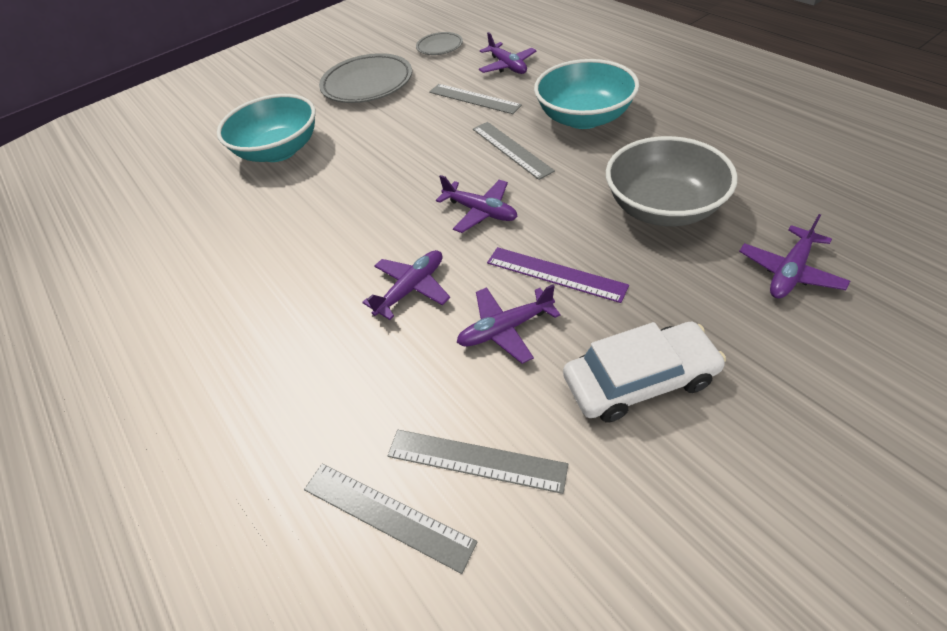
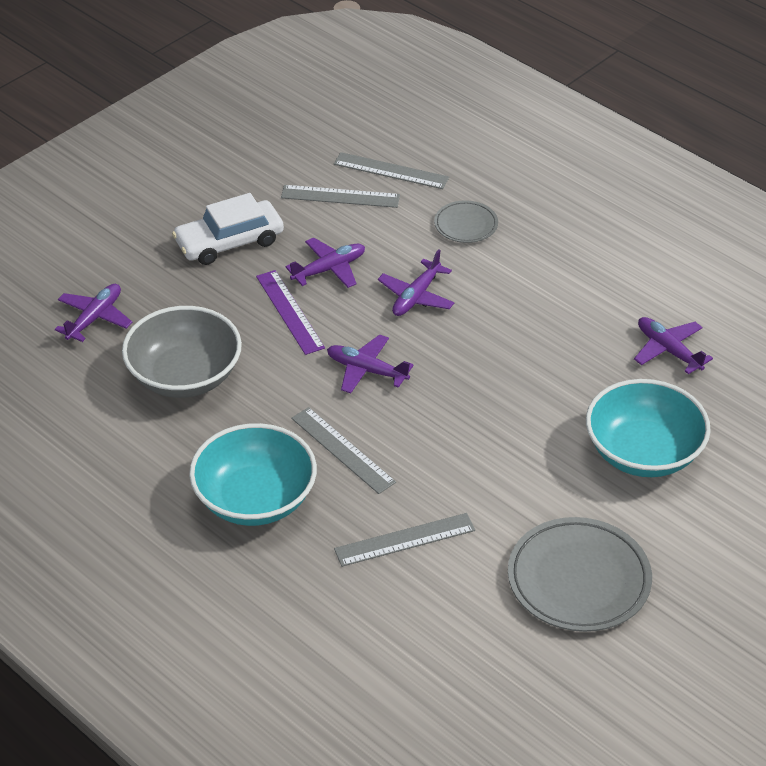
camera: 165 degrees right, 5 degrees down
(439, 47) = (488, 671): grey plate -> grey plate (466, 225)
(474, 99) = (404, 539): grey ruler -> grey ruler turned 45 degrees counterclockwise
(507, 66) = (365, 611): purple plane -> purple plane (668, 350)
(555, 274) = (289, 312): purple ruler -> purple ruler turned 45 degrees clockwise

